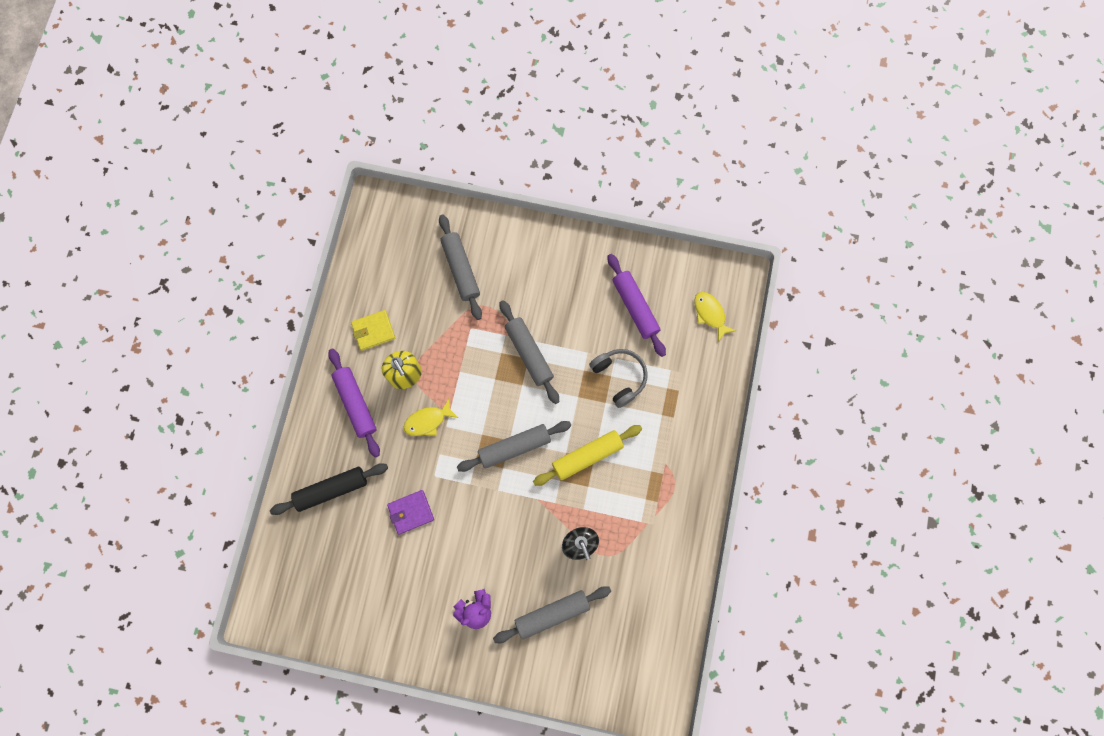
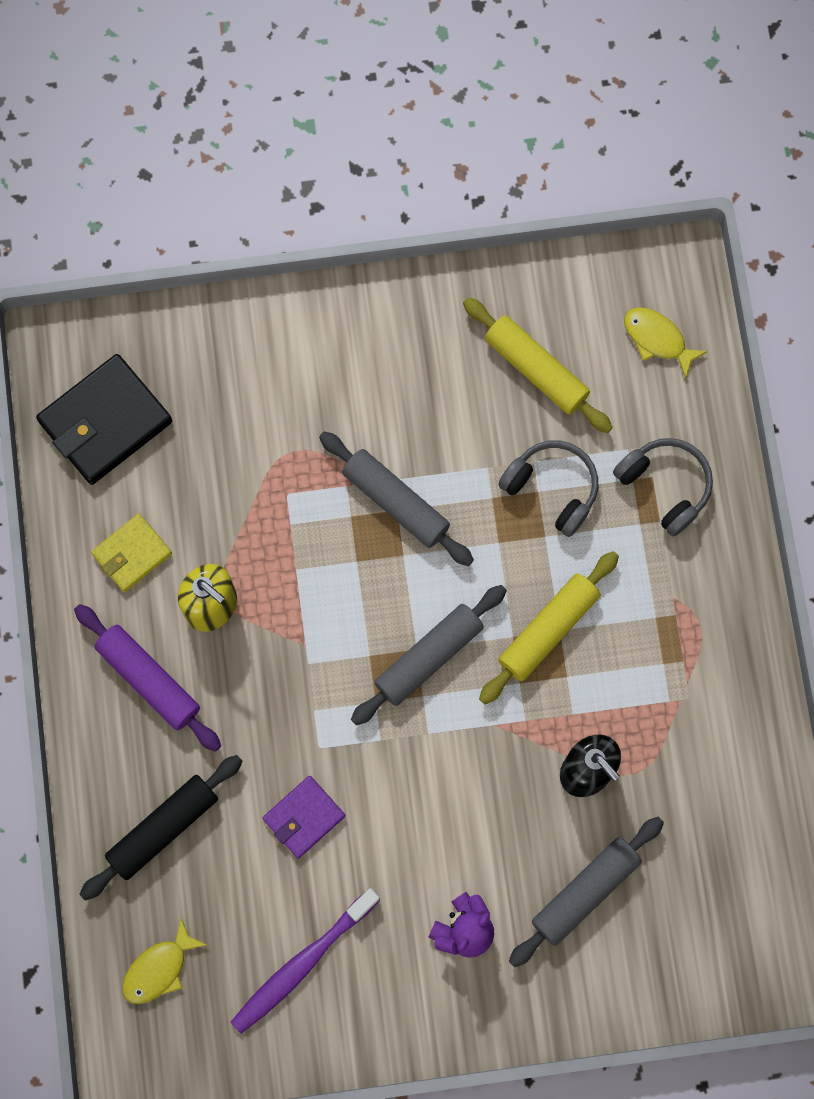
camera: 20 degrees left, 0 degrees up
(378, 595) = (302, 964): none -> purple toothbrush
(387, 253) = (105, 421): none -> black wallet
(428, 421) = (275, 665): yellow fish -> yellow fish (159, 968)
(461, 269) = (235, 406): grey rolling pin -> none
(635, 307) = (536, 370): purple rolling pin -> yellow rolling pin
(684, 398) = (665, 486): none -> grey headphones

